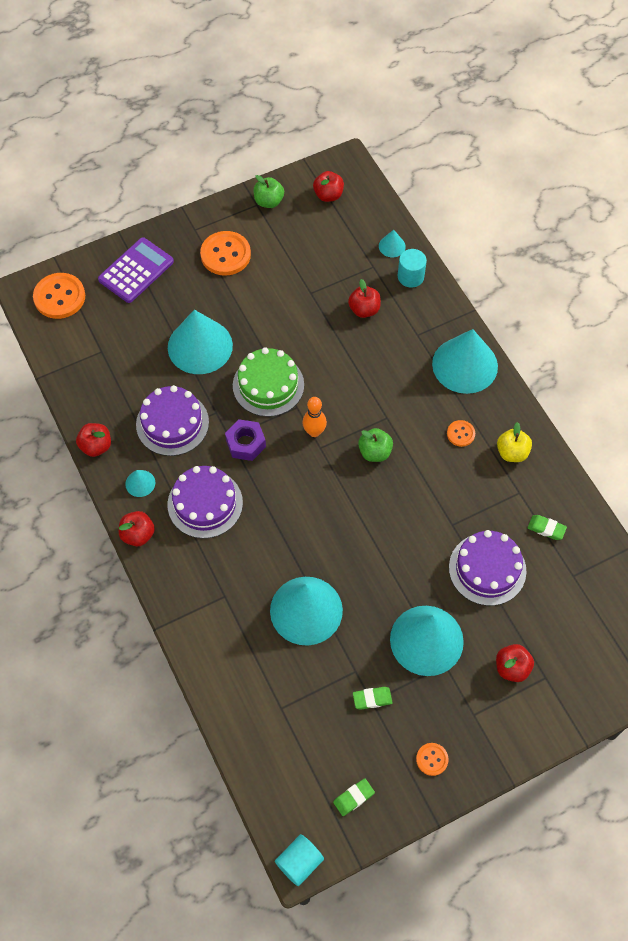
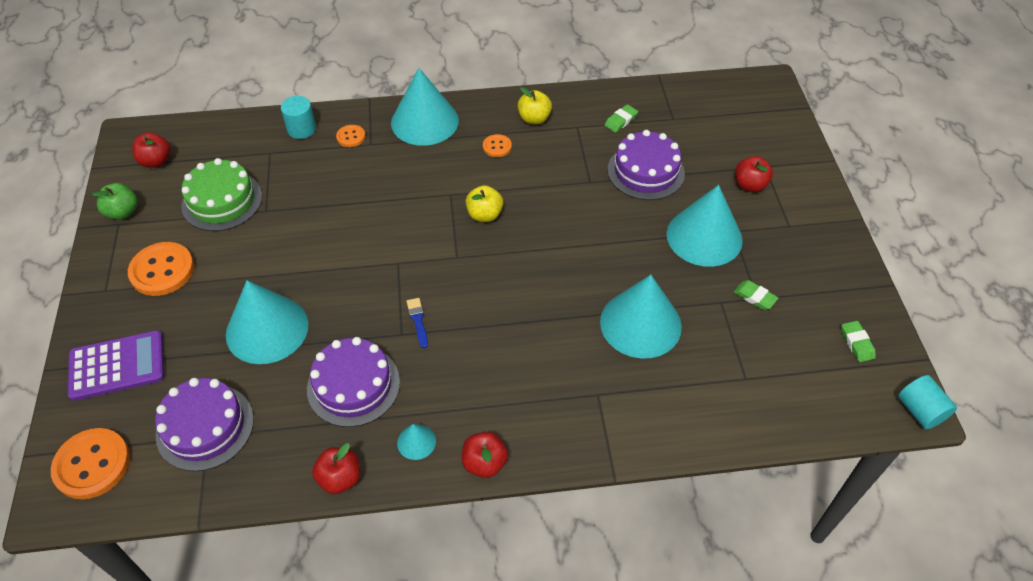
camera: 70 degrees left, 10 degrees down
(136, 271) = (117, 366): purple calculator -> purple calculator turned 105 degrees clockwise
(205, 503) = (474, 381): purple cake -> purple cake (205, 427)
(245, 443) = (418, 321): purple nut -> blue brush
(268, 385) = (356, 279): green cake -> green cake (222, 201)
(314, 432) = (435, 256): orange bowling pin -> none
(364, 309) = (315, 174): red apple -> none
(372, 699) = (754, 297): green eraser -> green eraser turned 60 degrees counterclockwise
(375, 452) = (484, 215): green apple -> yellow apple
(392, 246) = (256, 132): turquoise cone -> none
(432, 759) = (827, 269): orange button -> orange button (351, 137)

